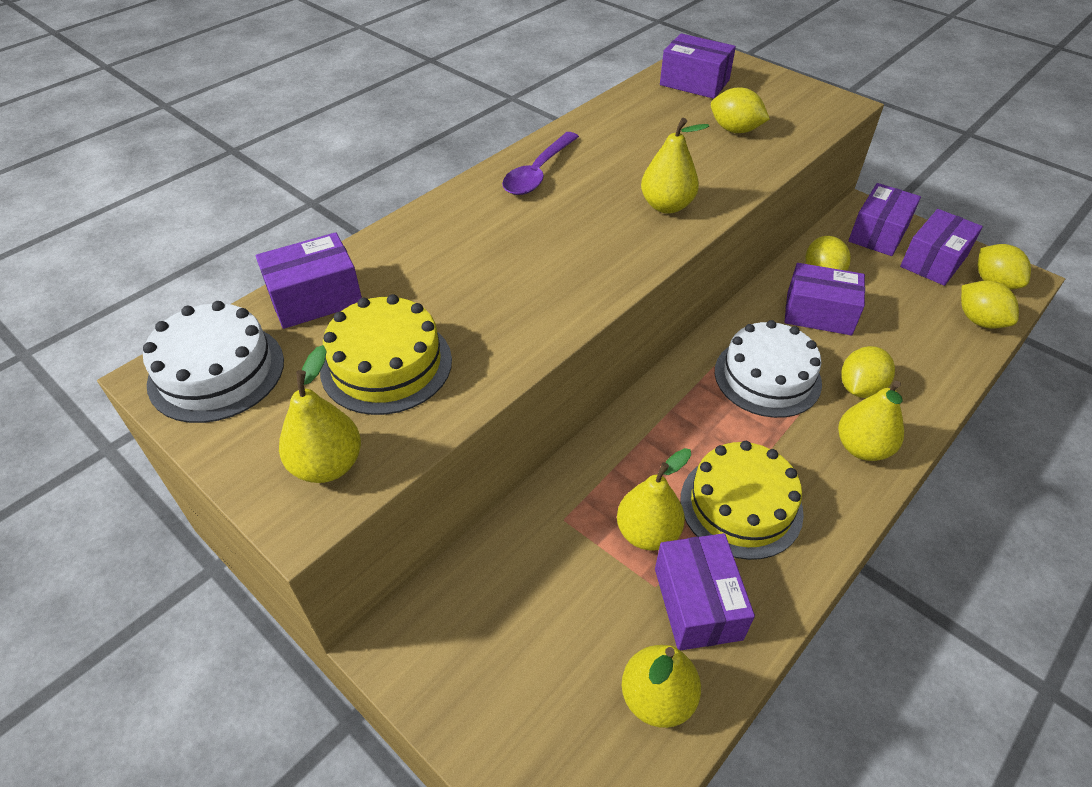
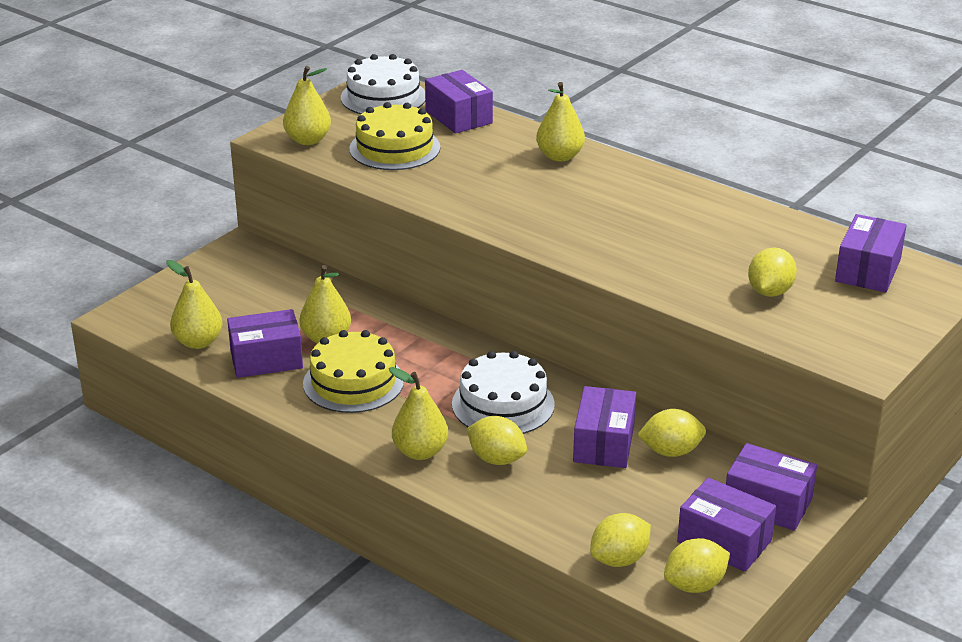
camera: 85 degrees right, 15 degrees down
(538, 173) = (648, 189): purple spoon -> none
(667, 206) = (613, 251): yellow pear -> yellow pear (560, 156)

